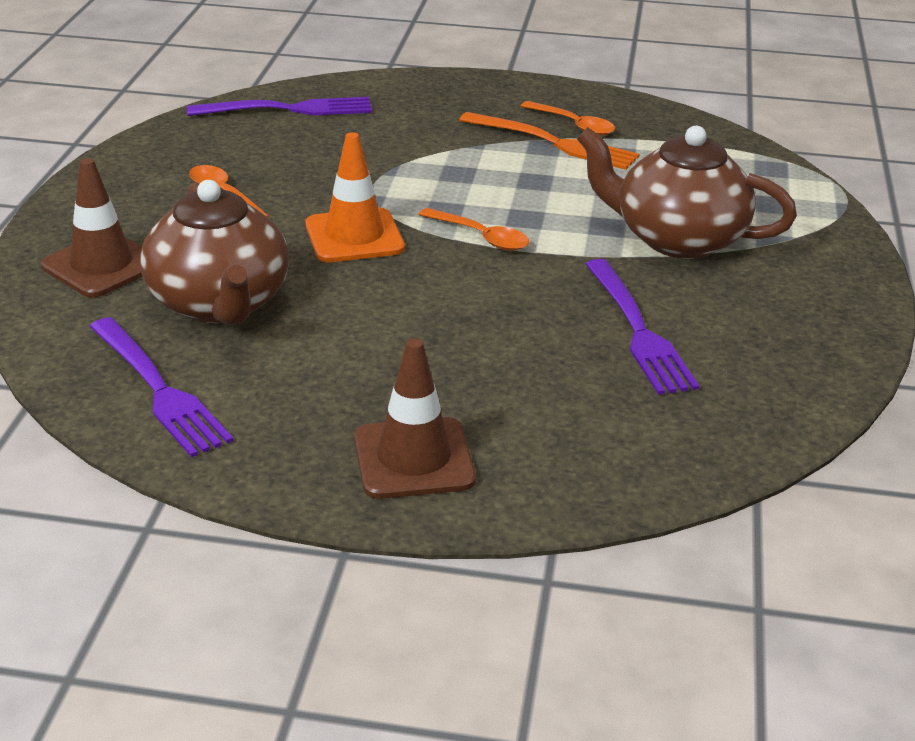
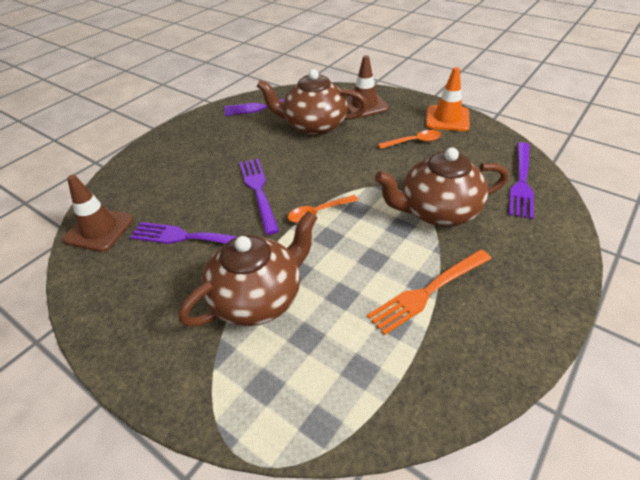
camera: 120 degrees right, 10 degrees up
(354, 236) = (347, 171): orange traffic cone -> orange traffic cone (447, 119)
(402, 154) = (437, 212): none -> brown teapot
(414, 459) = (176, 148): brown traffic cone -> brown traffic cone (99, 230)
(474, 304) = (258, 191): none -> purple fork
(574, 125) = (457, 317): orange spoon -> none

